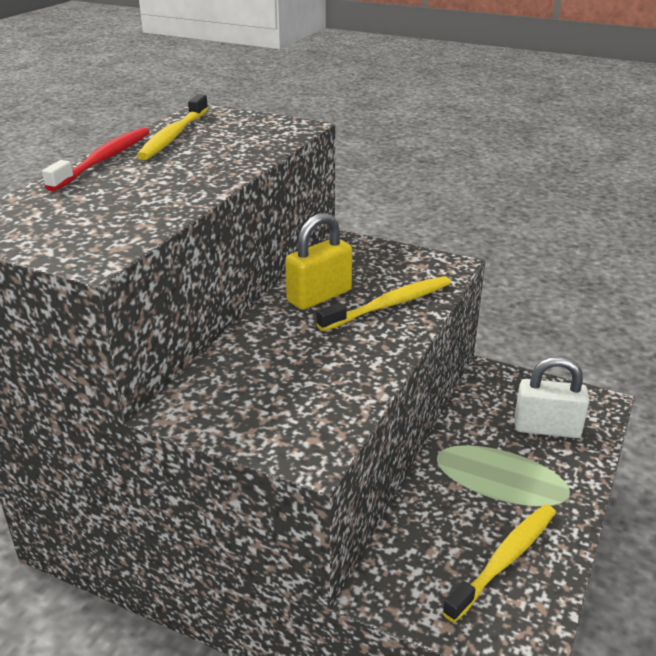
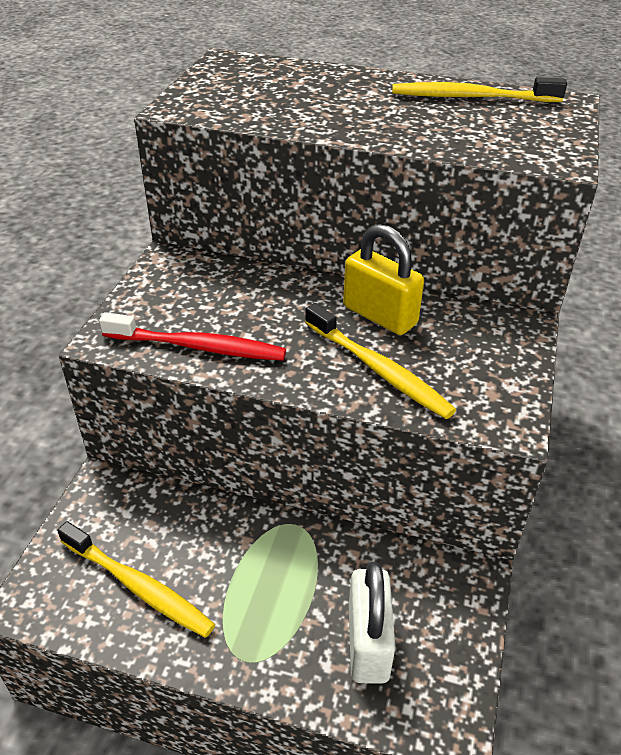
camera: 80 degrees right, 10 degrees up
(104, 160) = (386, 78): red toothbrush -> red toothbrush (198, 347)

